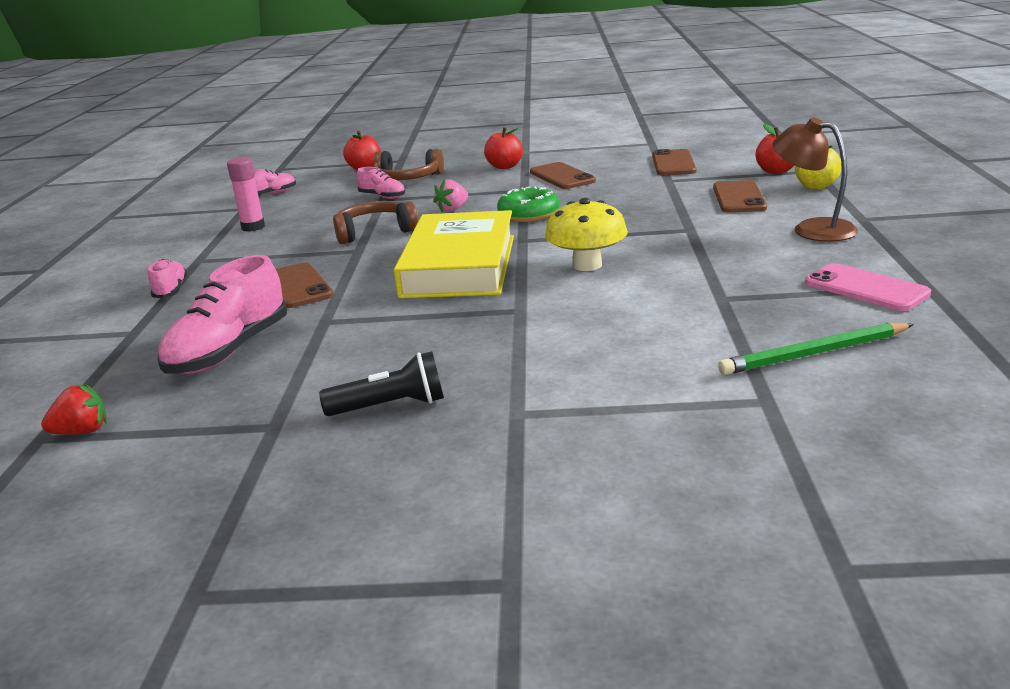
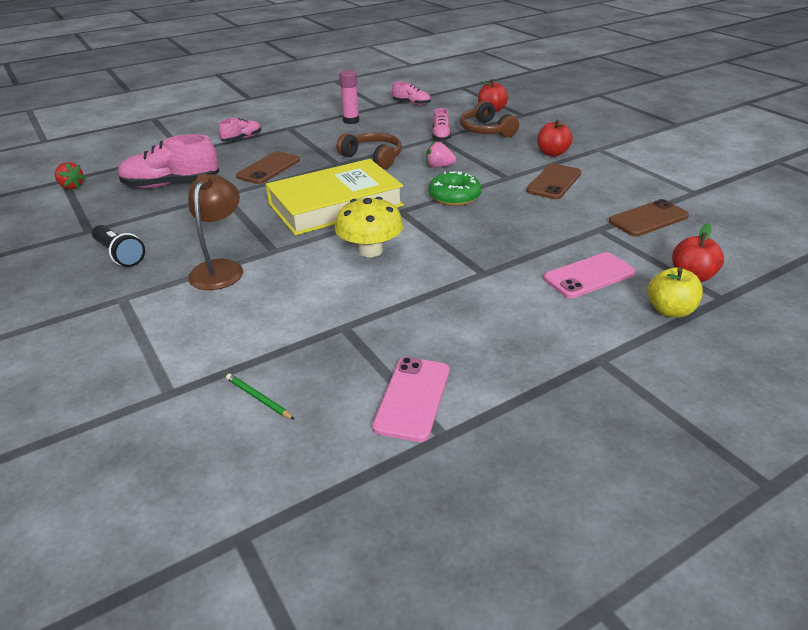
camera: 55 degrees right, 10 degrees up
(739, 198) = (589, 276): brown phone -> pink phone
(812, 229) = (541, 335): brown lamp -> brown lamp (220, 268)
(814, 354) = (258, 398): green pencil -> green pencil, size x0.53

